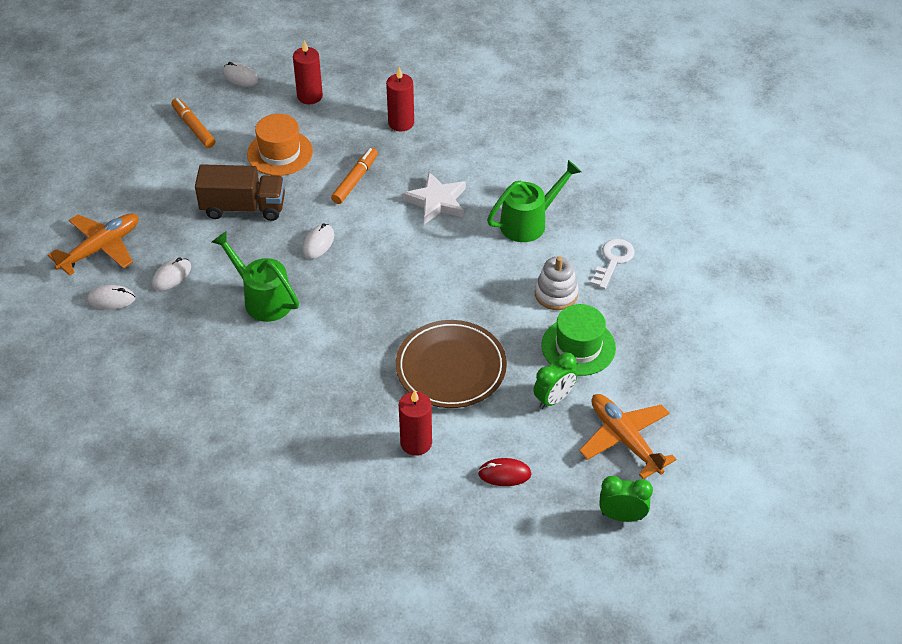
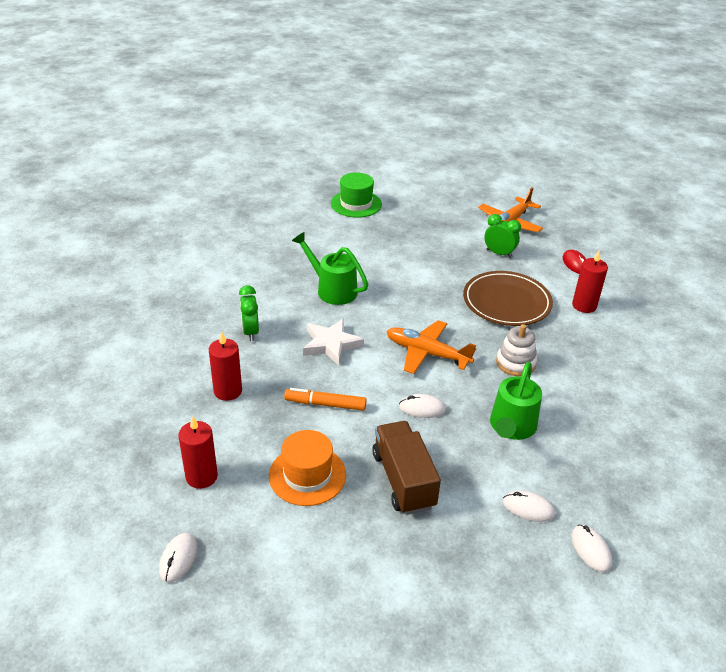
camera: 110 degrees left, 10 degrees down
(100, 248) = (531, 592): orange plane -> orange plane (427, 353)
(193, 127) = (291, 575): orange marker -> none
(556, 294) = (402, 266): white stacking toy -> white stacking toy (515, 363)
(578, 346) = (446, 250): green hat -> green hat (356, 204)
(613, 261) = (353, 245): white key -> none
(622, 516) = (565, 218): green clock -> green clock (250, 332)

